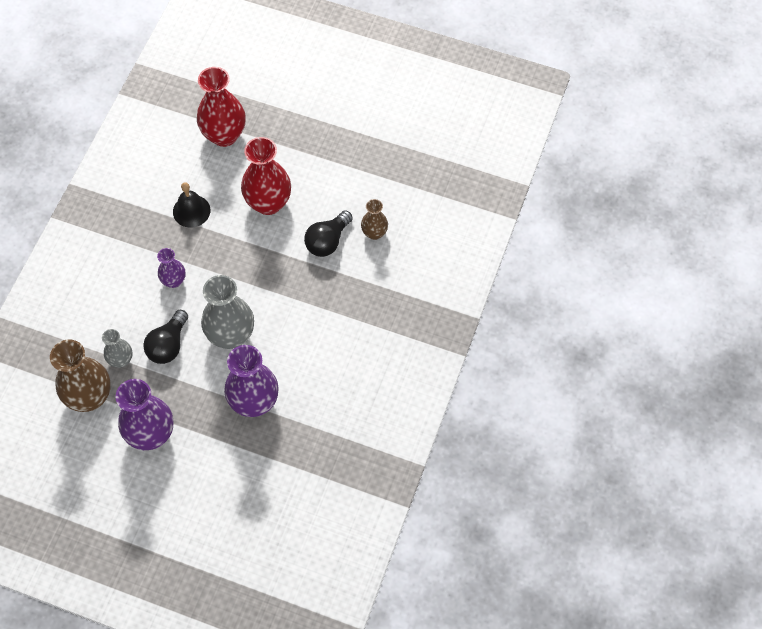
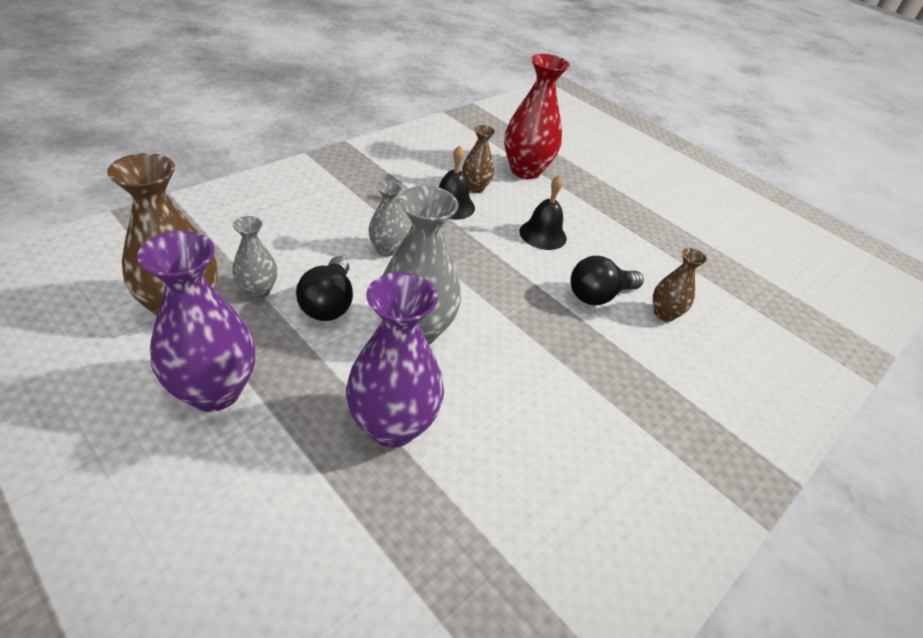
camera: 20 degrees right, 20 degrees down
(168, 345) = (329, 303): black light bulb -> black light bulb turned 45 degrees counterclockwise
(174, 281) = (386, 249): purple vase -> grey vase
(197, 180) = (475, 188): none -> brown vase
(268, 203) = (543, 234): red vase -> black bell

